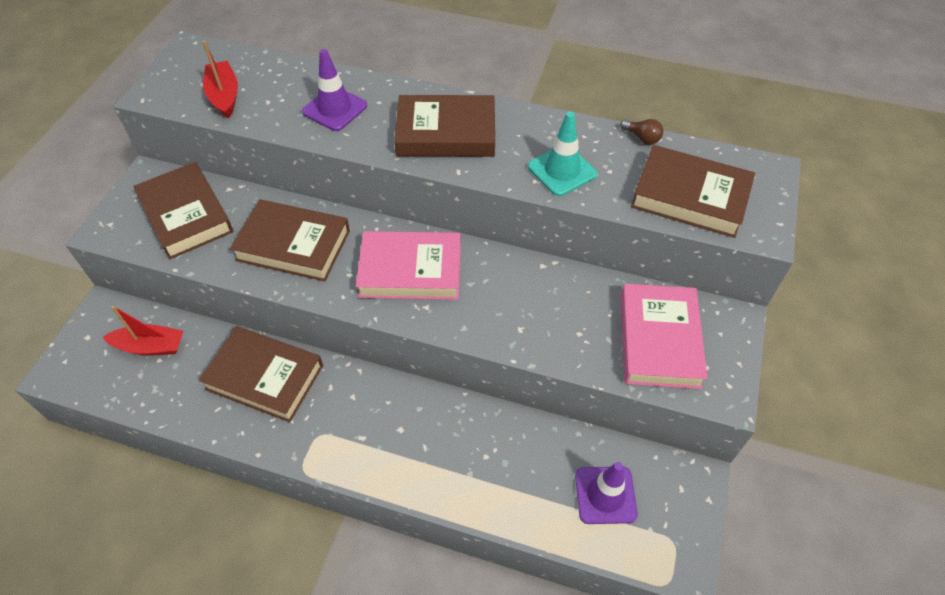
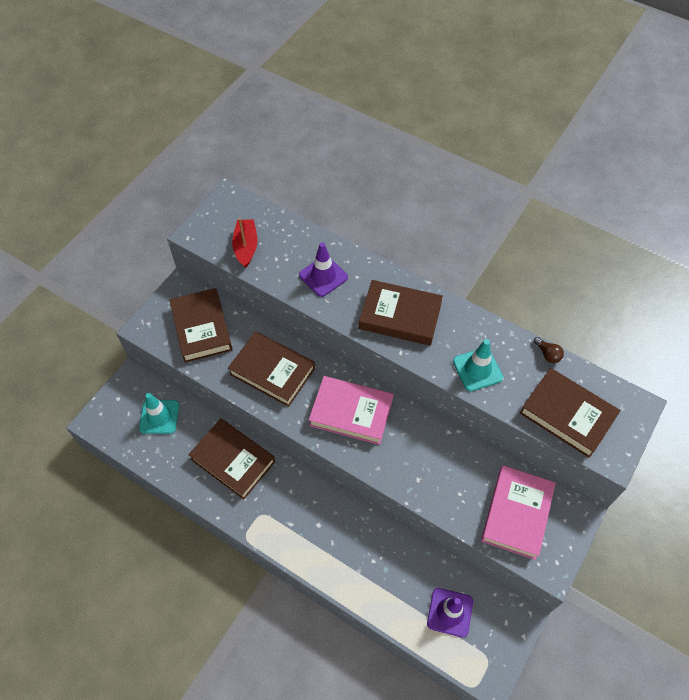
camera: 15 degrees right, 5 degrees up
(150, 346) = (159, 417): red boat -> turquoise traffic cone

